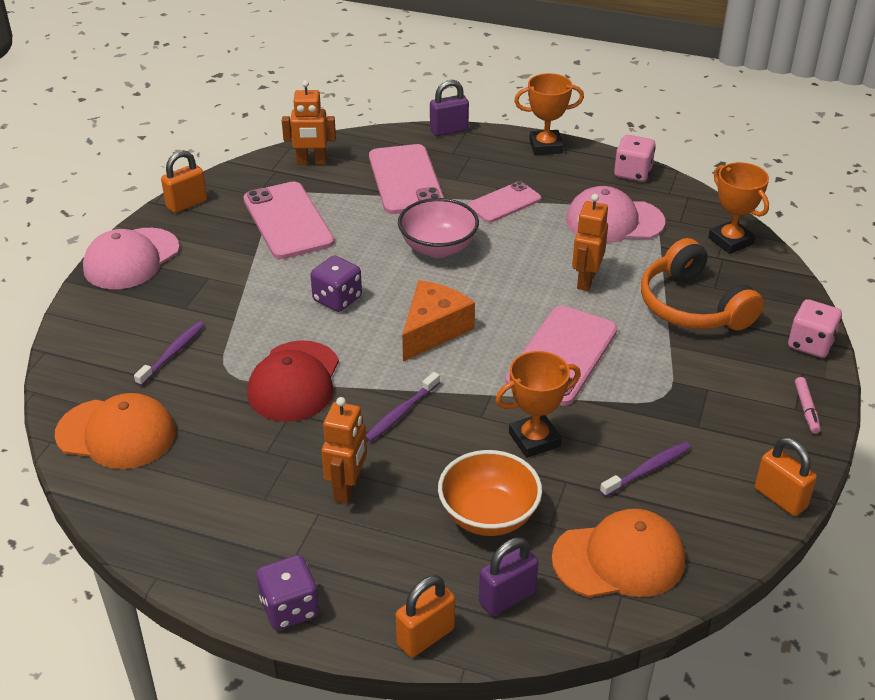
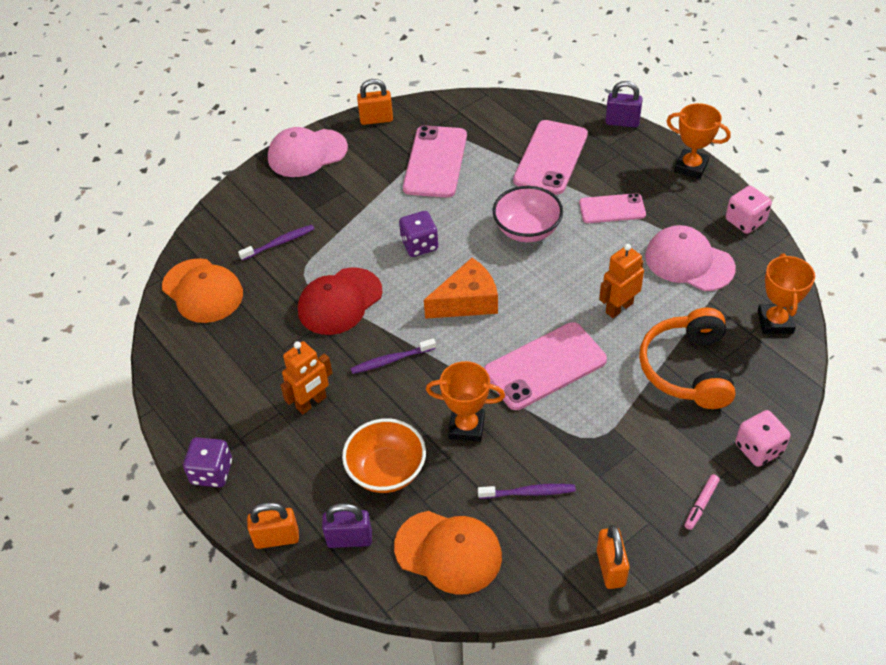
camera: 35 degrees right, 10 degrees up
(311, 162) = (492, 114): orange robot -> none

